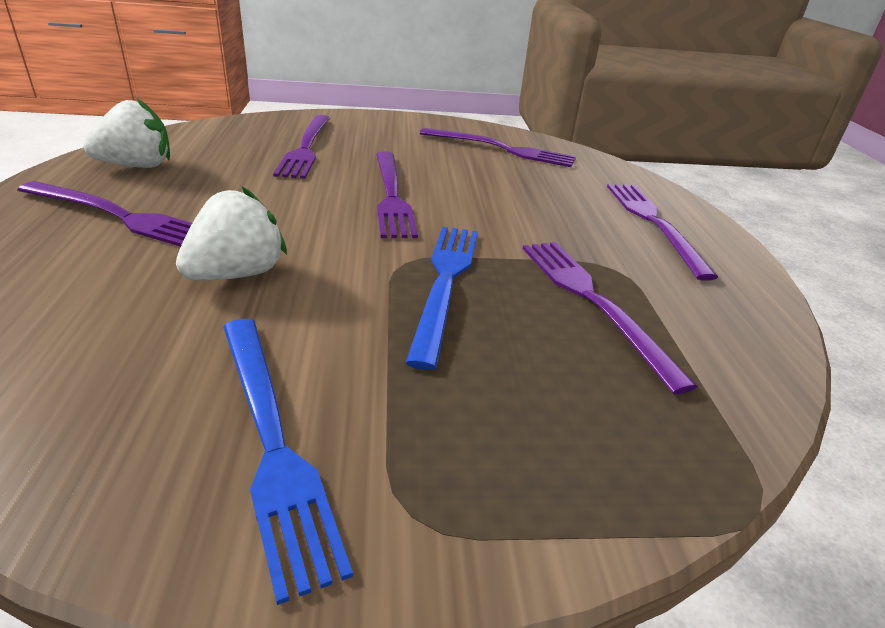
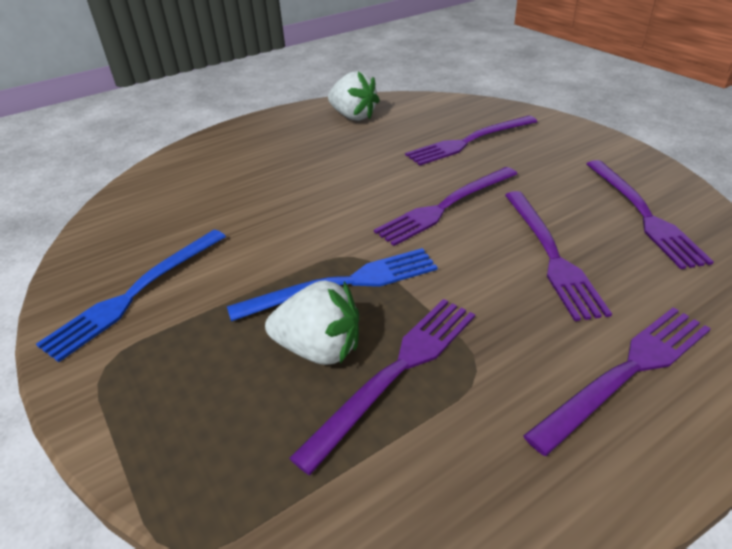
camera: 65 degrees right, 5 degrees up
(119, 216) = (291, 146): purple fork -> purple fork (551, 254)
(237, 274) = (271, 208): white strawberry -> white strawberry (319, 349)

